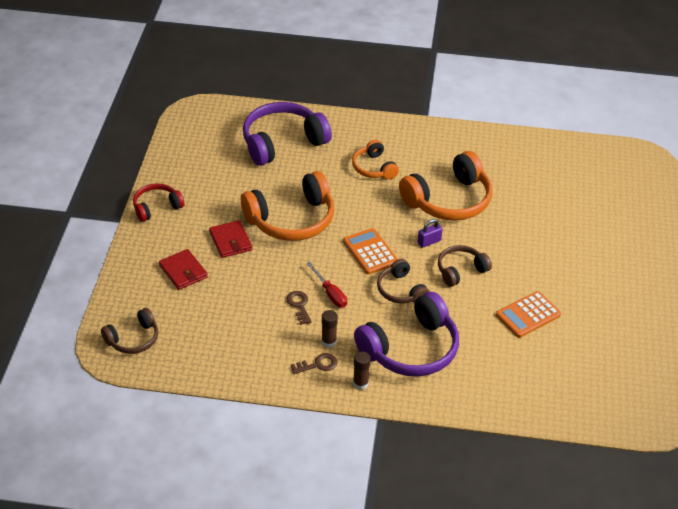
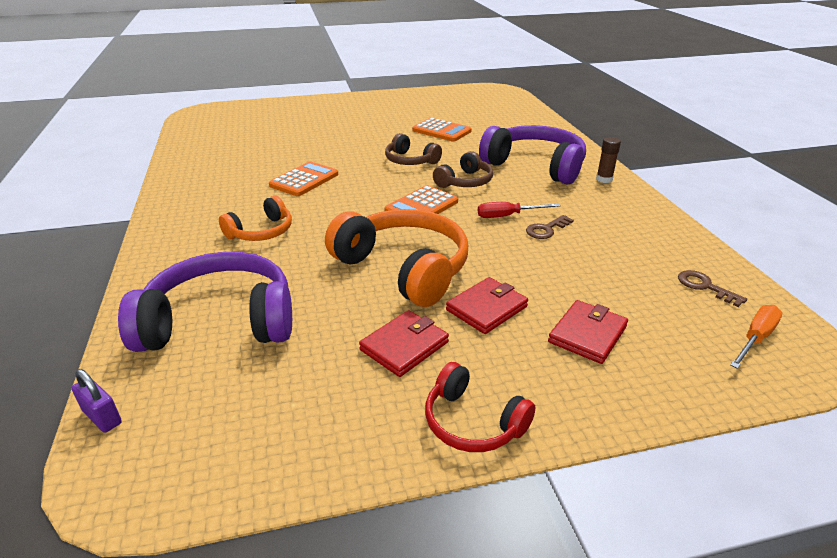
camera: 110 degrees left, 10 degrees down
(133, 339) = (755, 338): brown headphones -> orange screwdriver
(220, 200) = (404, 346): none -> red wallet
(282, 142) = (220, 321): purple headphones -> purple headphones turned 135 degrees clockwise
(318, 364) = (611, 202): brown key -> brown key (704, 287)
(329, 342) = (575, 203): brown glue stick -> none
(330, 293) = (508, 216): red screwdriver -> red screwdriver turned 135 degrees counterclockwise
(429, 242) = (380, 180): purple padlock -> purple padlock (102, 417)
(449, 200) = (304, 180): orange headphones -> orange calculator

